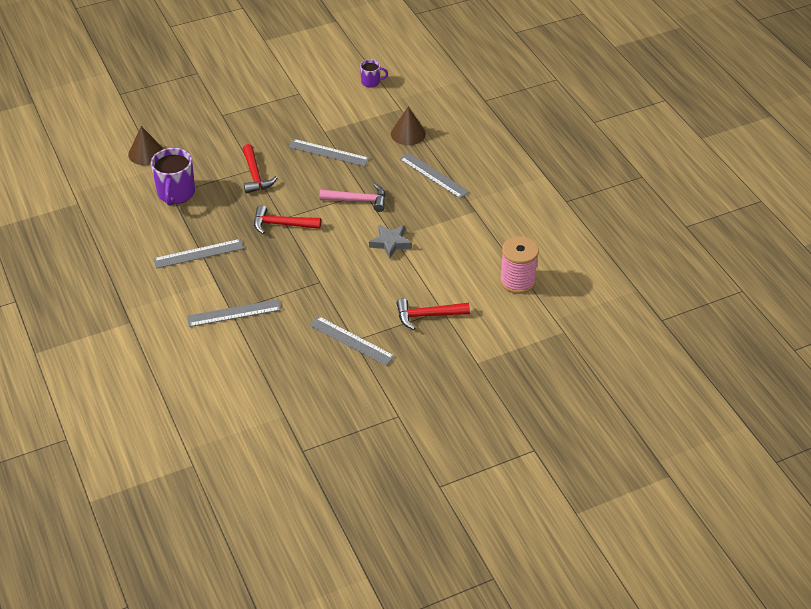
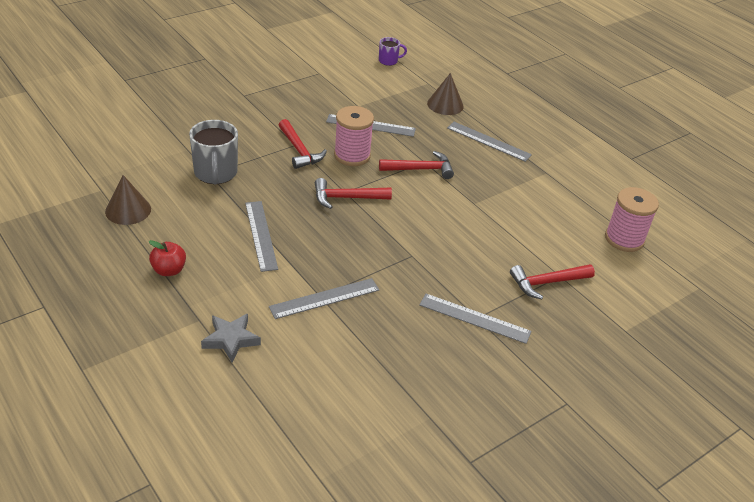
camera: 15 degrees left, 5 degrees down
(116, 279) = (169, 270): none -> red apple
(146, 153) = (169, 135): brown cone -> brown cone (128, 210)
(176, 193) = (215, 173): purple mug -> grey mug
(198, 254) = (261, 235): grey ruler -> grey ruler turned 75 degrees counterclockwise
(301, 183) = (352, 155): none -> pink spool
(358, 200) = (420, 169): pink hammer -> red hammer
(390, 243) = (473, 209): grey star -> grey star (231, 339)

